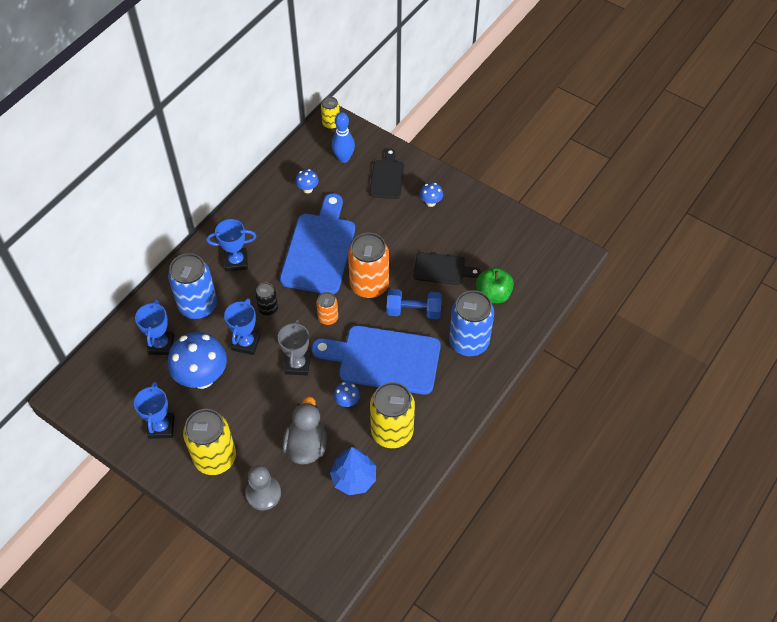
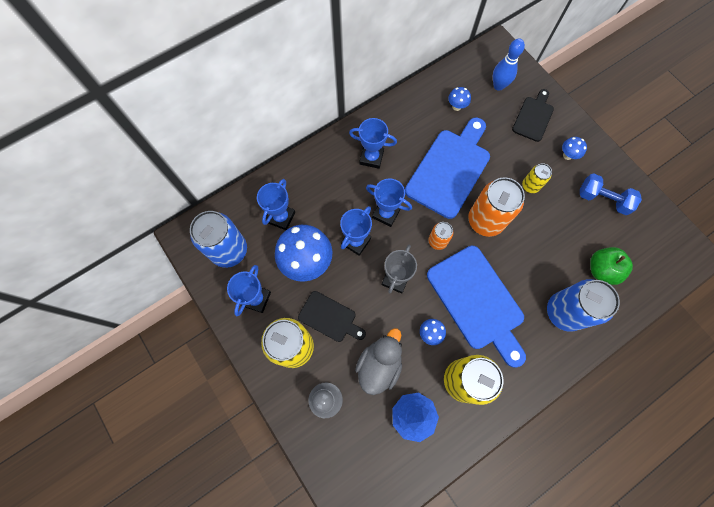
camera: 20 degrees right, 15 degrees up
(198, 305) = (325, 190): blue can -> blue can (229, 250)
(268, 308) = (386, 213): black can -> blue trophy
(331, 124) = (497, 48): yellow can -> yellow can (530, 186)
(384, 359) = (477, 301): blue cutting board -> blue cutting board turned 150 degrees counterclockwise
(413, 311) = (519, 261): blue dumbbell -> blue dumbbell (603, 199)
(442, 269) = (559, 227): black cutting board -> black cutting board (329, 318)

